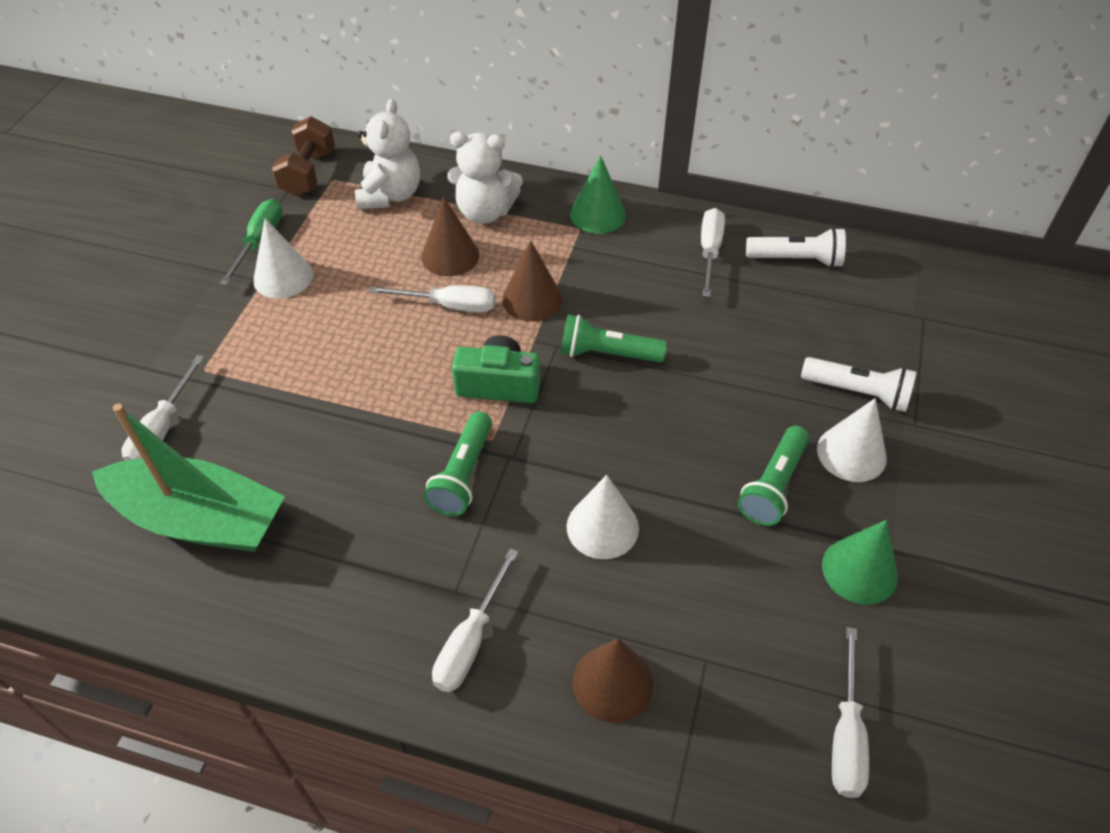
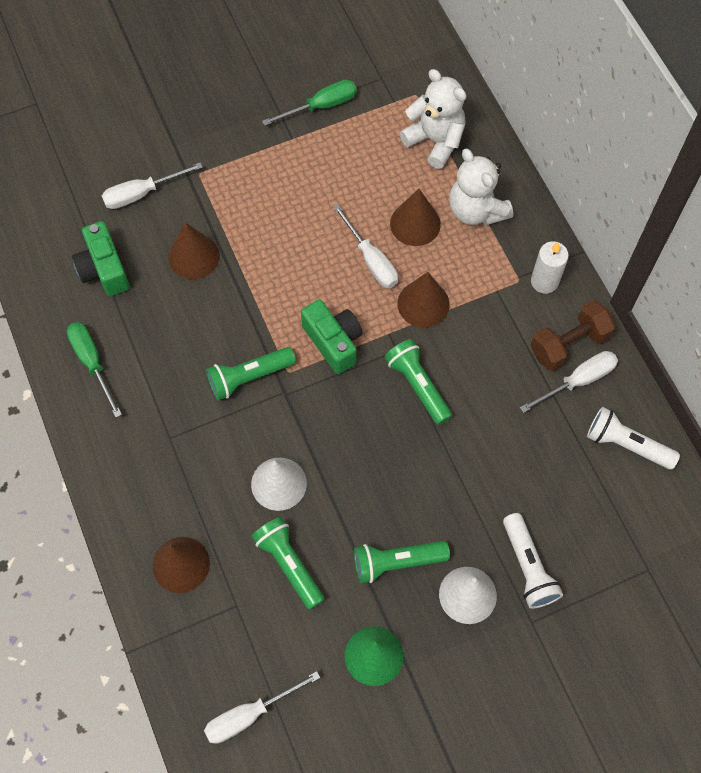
camera: 50 degrees right, 15 degrees up
(200, 520) = (104, 269): green boat -> green camera
(283, 277) = (305, 146): white cone -> none
(283, 432) = (193, 256): none -> brown cone
(291, 606) = (92, 363): none -> green screwdriver
(308, 173) = (407, 75): brown dumbbell -> brown dumbbell (568, 344)
(390, 195) = (435, 141): white teddy bear -> white teddy bear turned 105 degrees counterclockwise
(470, 640) = (146, 470): white screwdriver -> none
(597, 214) = (544, 281): green cone -> white candle
(700, 578) = (289, 564): none -> green flashlight
(796, 260) = (626, 444): white flashlight -> white flashlight turned 150 degrees clockwise

